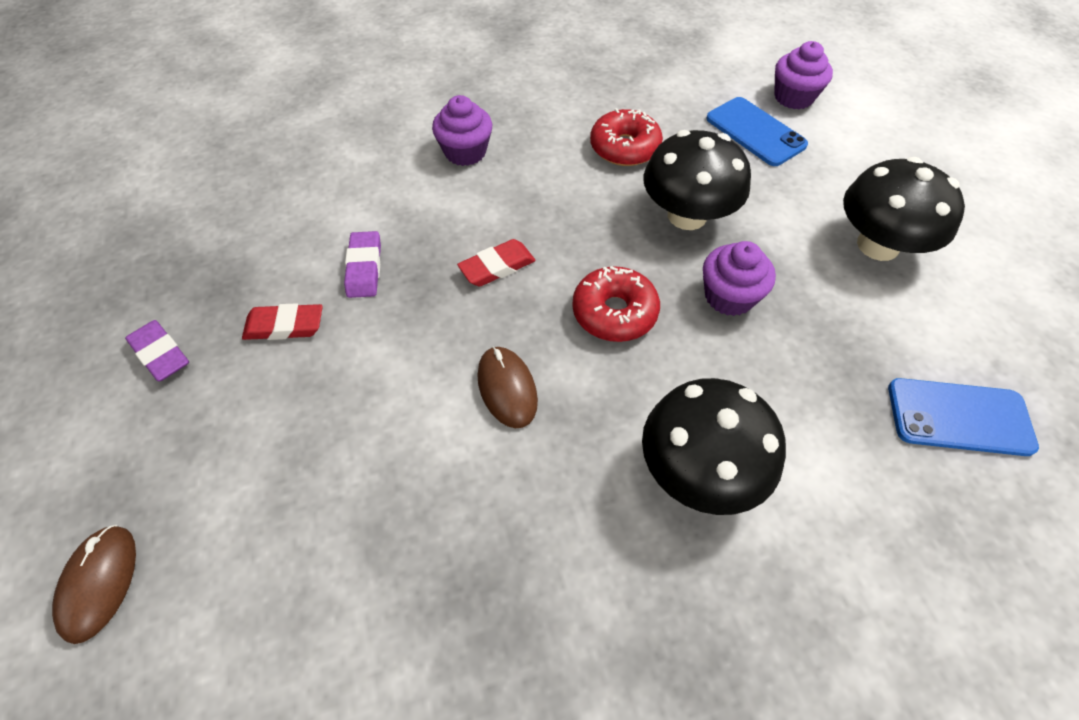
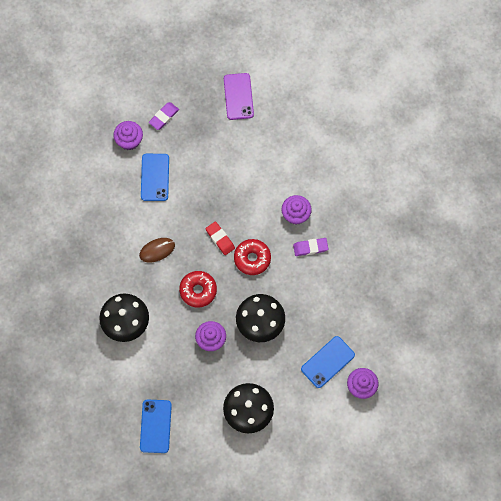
camera: 85 degrees right, 15 degrees up
(99, 583) = (75, 132): brown mouse -> none
(179, 216) = (238, 96): none -> purple phone
(190, 435) = (129, 140): none -> purple cupcake
(285, 326) = (181, 159): red eraser -> none
(313, 382) = (155, 177): none -> blue phone
(364, 268) = (214, 183): purple eraser -> purple eraser (310, 248)
(624, 148) = (307, 293): red donut -> red donut (252, 258)

